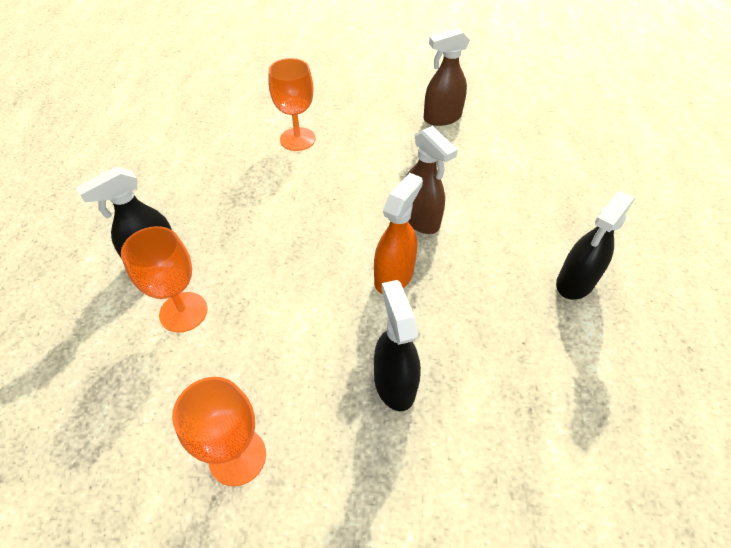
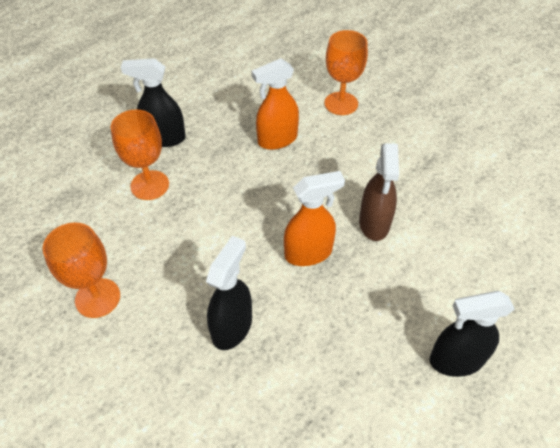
camera: 40 degrees right, 0 degrees up
(271, 199) = (277, 140): none -> orange spray bottle
(442, 118) = (484, 149): brown spray bottle -> none

